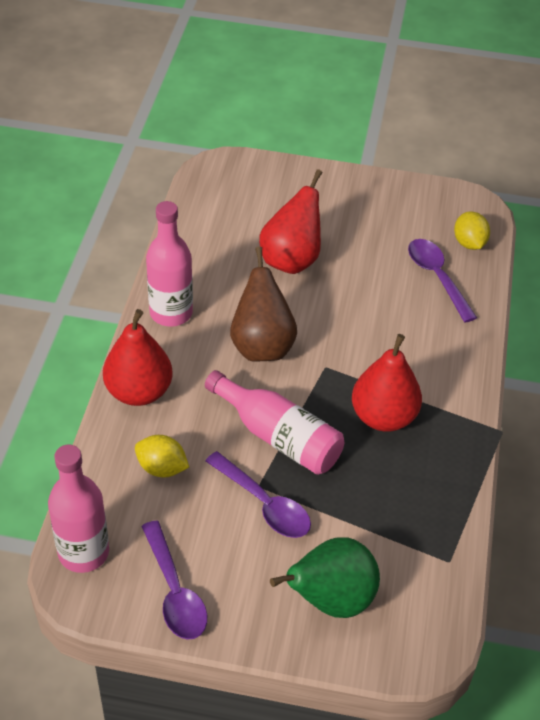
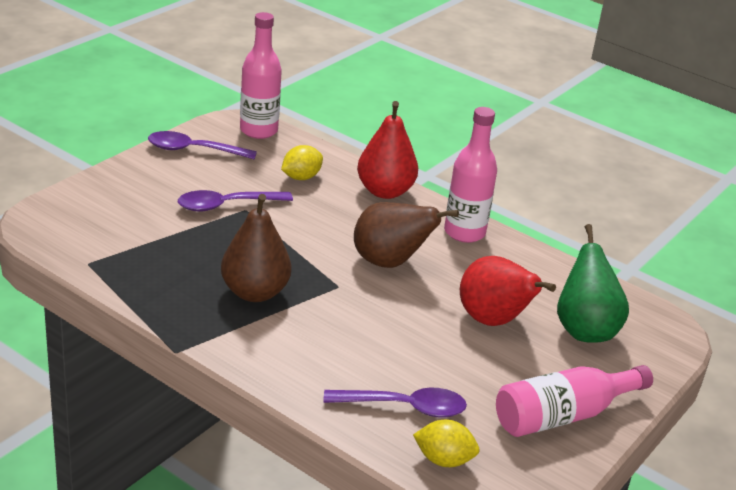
camera: 115 degrees right, 15 degrees down
(278, 436) = (283, 234): pink bottle -> pink bottle (563, 415)
(330, 599) = (119, 201): green pear -> green pear (584, 330)
(383, 417) = (254, 292): red pear -> brown pear

